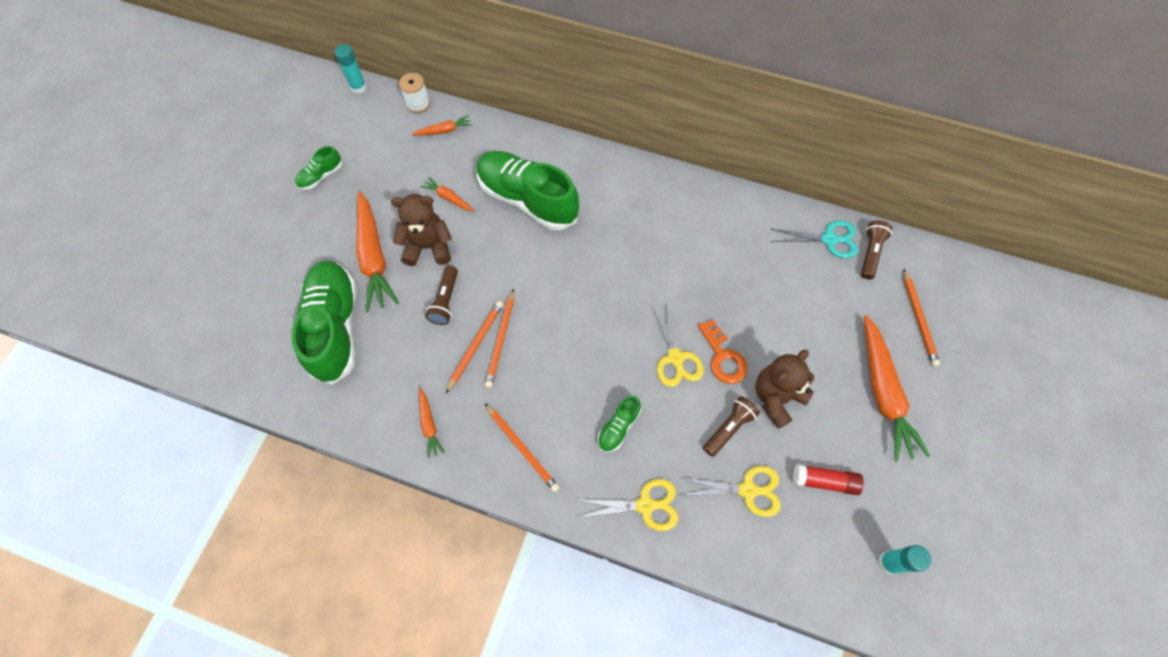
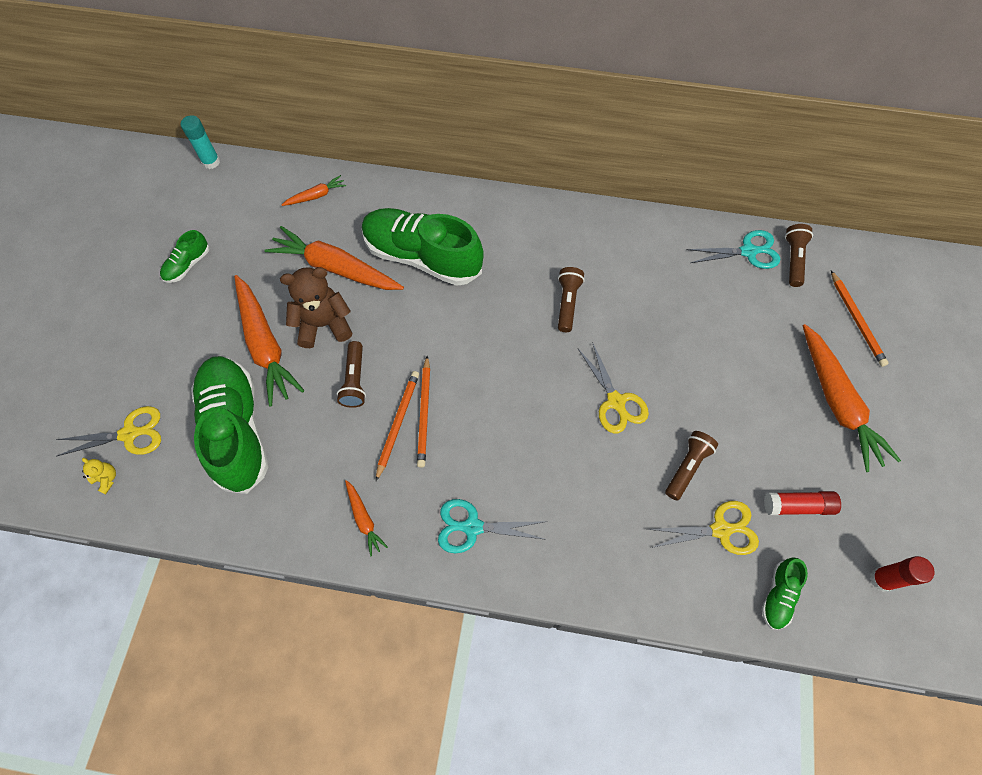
camera: 10 degrees left, 0 degrees up
(218, 352) = (107, 479): none -> yellow teddy bear
(418, 104) = (281, 171): white spool -> none
(448, 198) = (336, 268): orange carrot -> orange carrot, size x2.10
(522, 448) = (471, 527): orange pencil -> turquoise scissors
(618, 427) = (570, 486): green shoe -> green shoe (778, 595)
(646, 505) = (617, 565): yellow scissors -> yellow scissors (130, 434)
(650, 261) = (567, 303): none -> brown flashlight
(723, 357) = (665, 392): orange key -> none
(776, 397) = (729, 426): brown teddy bear -> none
(889, 562) = (881, 579): turquoise glue stick -> red glue stick

